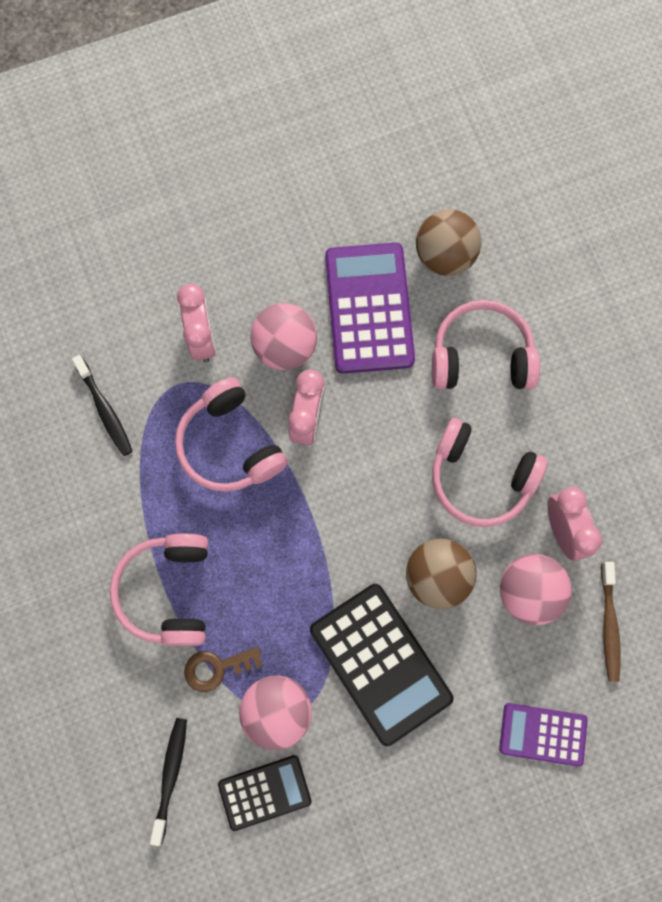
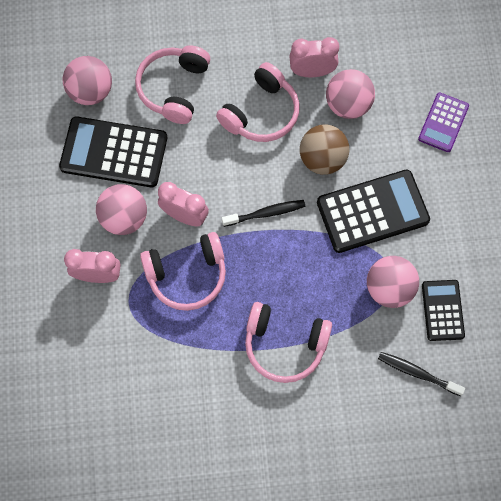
camera: 75 degrees left, 5 degrees down
(105, 410) = (132, 360): black toothbrush -> black toothbrush (266, 213)
(216, 668) = (349, 323): brown key -> none
(369, 308) = (114, 153): purple calculator -> black calculator
(444, 256) = (91, 91): brown ball -> pink ball
(609, 625) = (382, 62): brown toothbrush -> none

